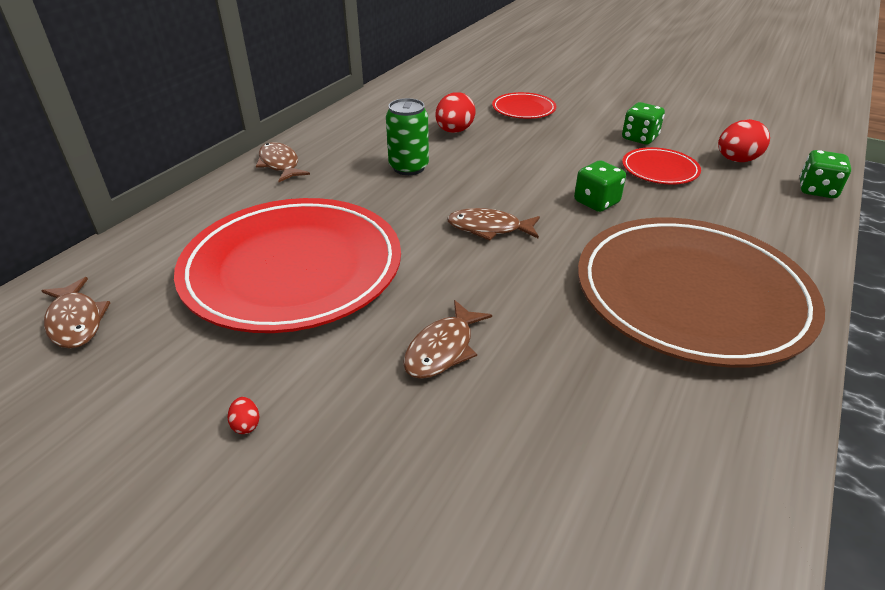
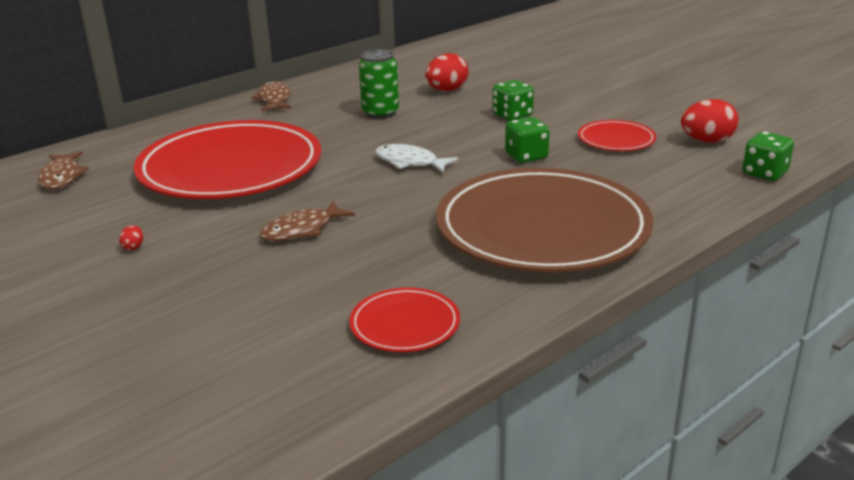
camera: 20 degrees right, 10 degrees down
(488, 228) = (410, 162): brown fish -> white fish
(523, 109) = (531, 79): red plate -> red plate (405, 324)
(639, 138) = (624, 113): green dice -> green dice (512, 115)

